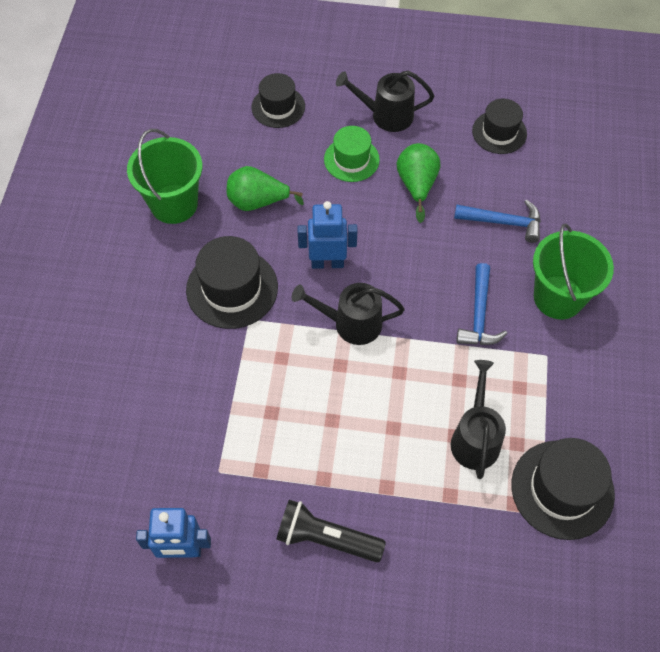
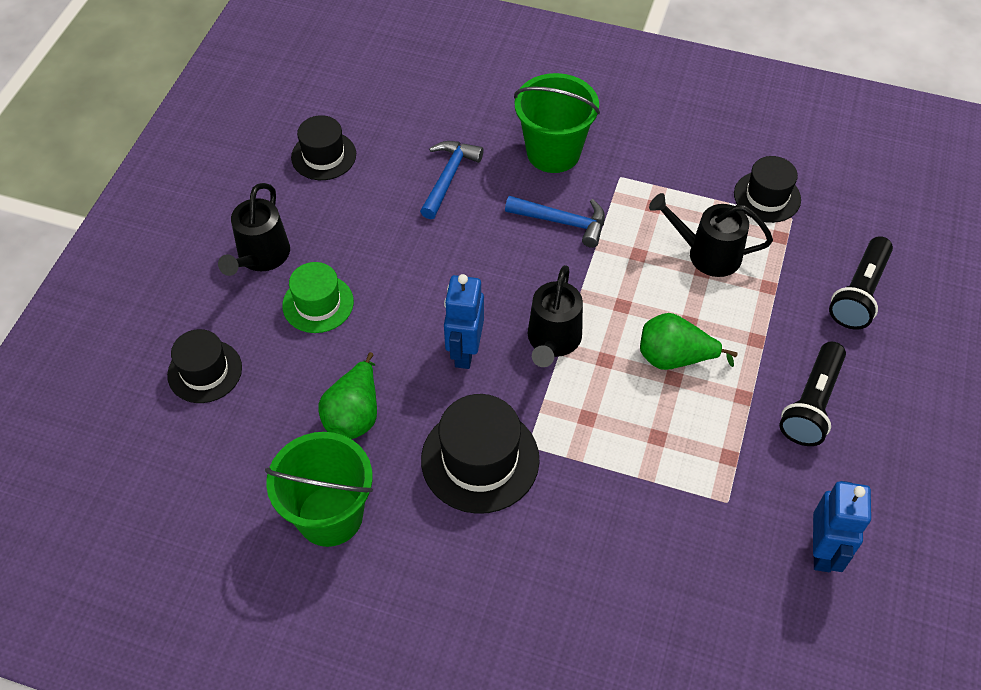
camera: 80 degrees left, 5 degrees down
(417, 185) = (376, 245): green pear -> green pear (674, 358)
(462, 582) = (859, 294): none -> black flashlight
(562, 489) = (767, 197): black hat -> black hat, size x0.66

